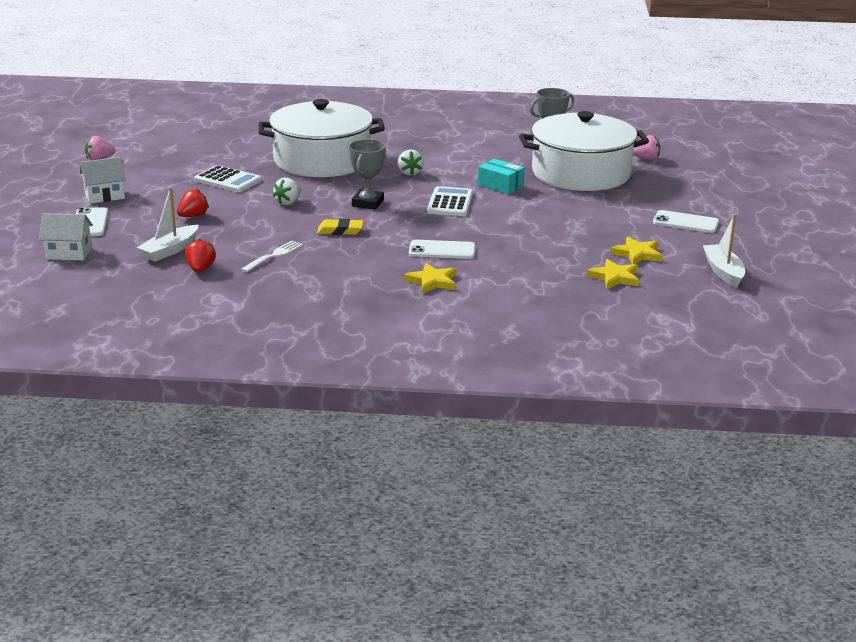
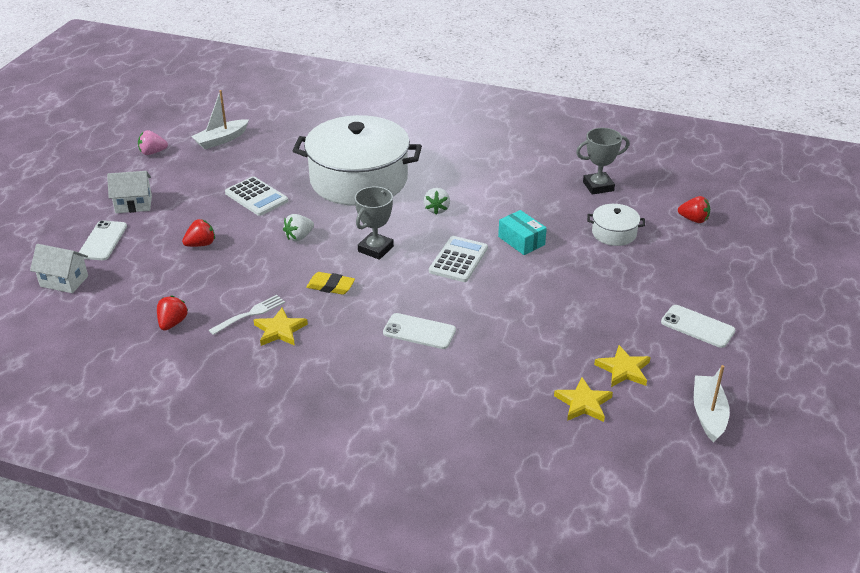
camera: 15 degrees right, 10 degrees up
(170, 250) = (157, 291): white boat -> white boat (221, 140)
(432, 281) = (389, 378): yellow star -> yellow star (280, 330)
(581, 173) = (614, 233): white pot -> white pot, size x0.42
(646, 159) = (693, 219): pink strawberry -> red strawberry

